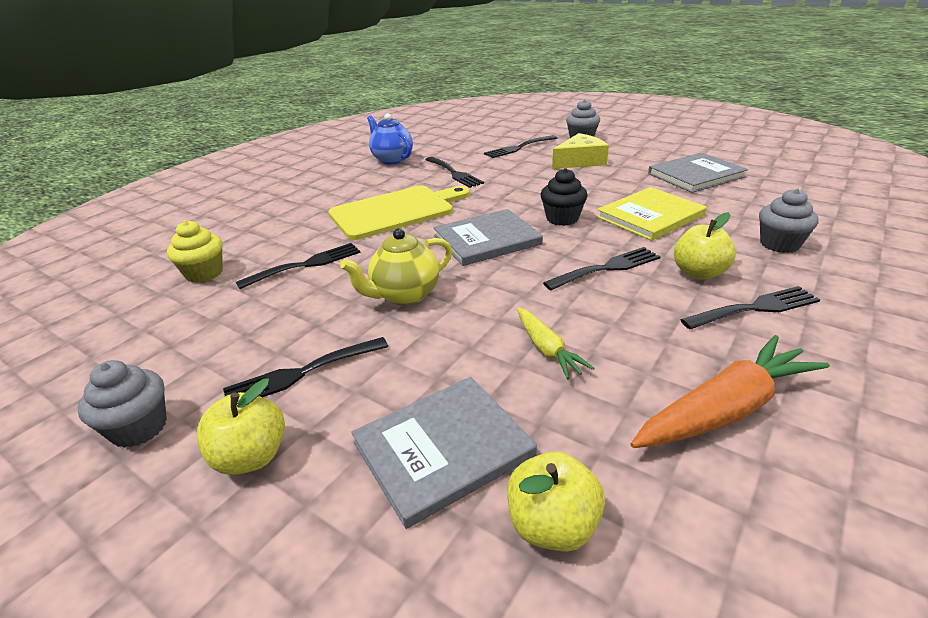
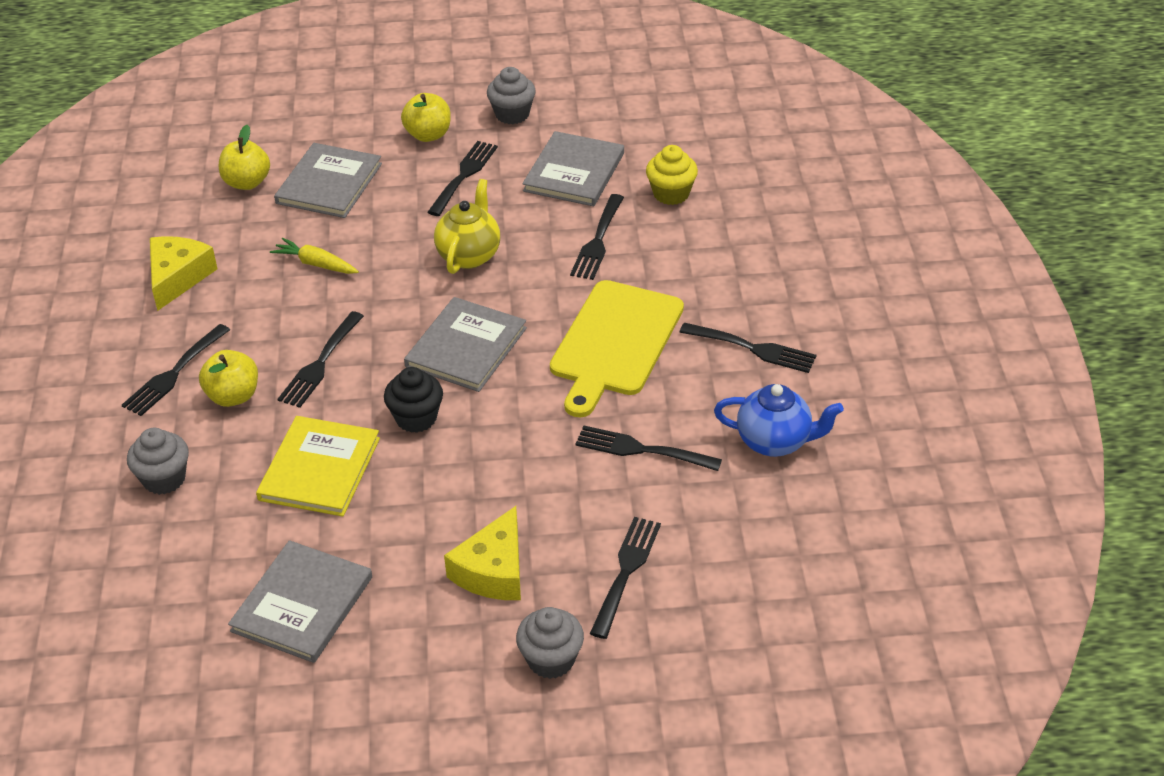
camera: 140 degrees right, 10 degrees up
(221, 324) = (574, 172): none -> grey book
(335, 187) = (753, 348): none -> black fork
(726, 409) = (178, 277): orange carrot -> yellow cheese

